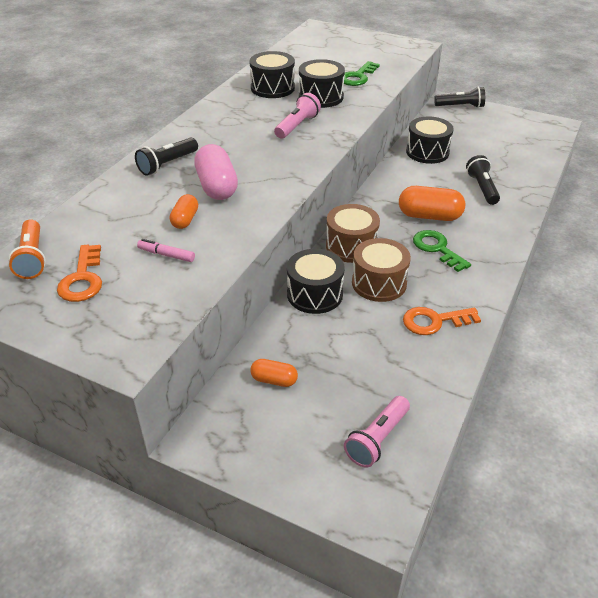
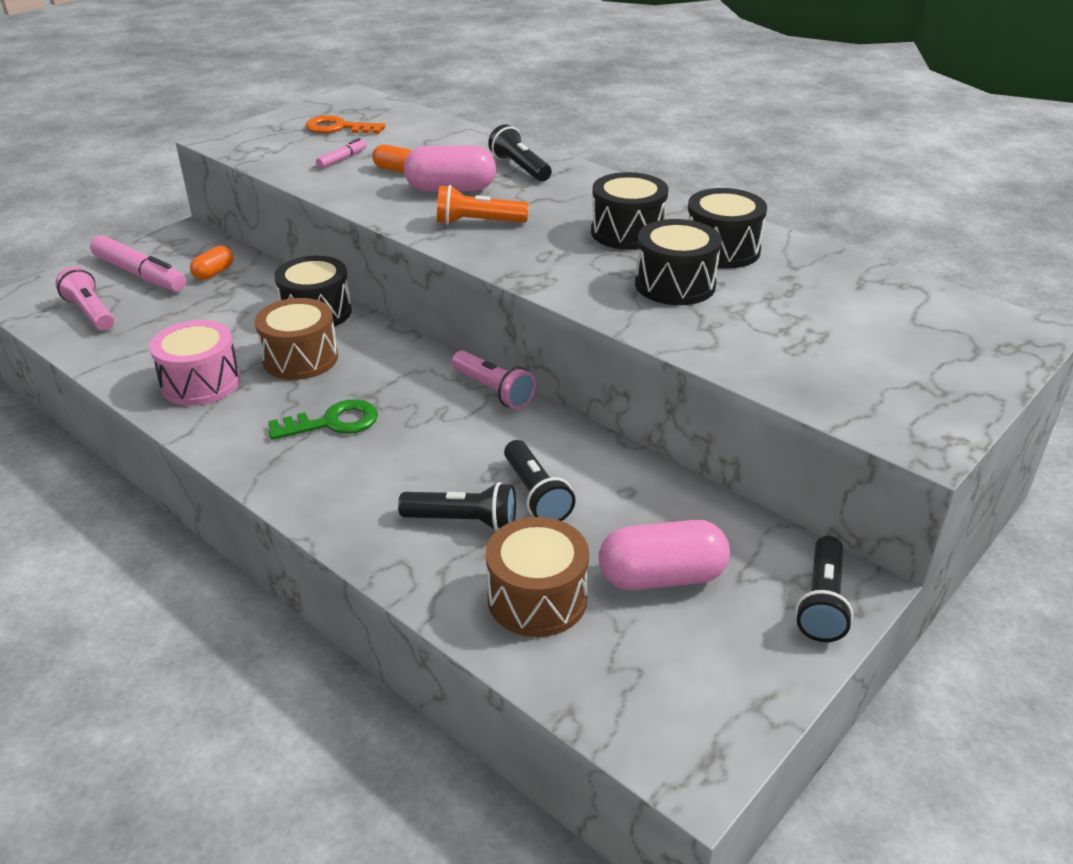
camera: 105 degrees right, 5 degrees down
(32, 258) = (388, 112): orange flashlight -> orange flashlight (478, 223)
(295, 436) = (140, 274): none -> pink marker
(297, 126) = (581, 253): pink flashlight -> pink flashlight (494, 391)
(351, 246) = (388, 353): brown drum -> brown drum (537, 598)
(357, 77) = (752, 332): green key -> none
(427, 152) = (618, 489): black drum -> black drum (627, 232)
(429, 216) = (415, 437): orange capsule -> none
(434, 321) = (200, 383): orange key -> pink drum
(448, 172) = (536, 495): none -> black flashlight
(475, 137) = (661, 577): none -> pink capsule

